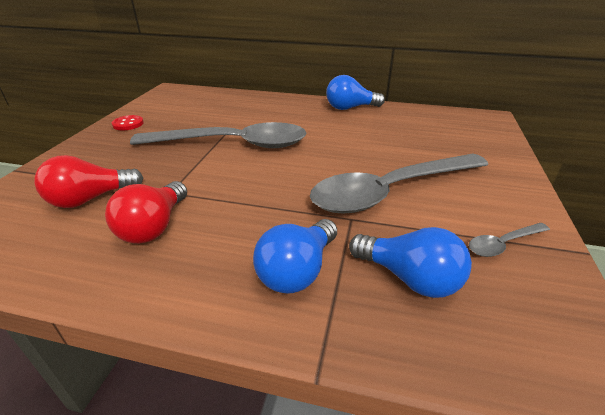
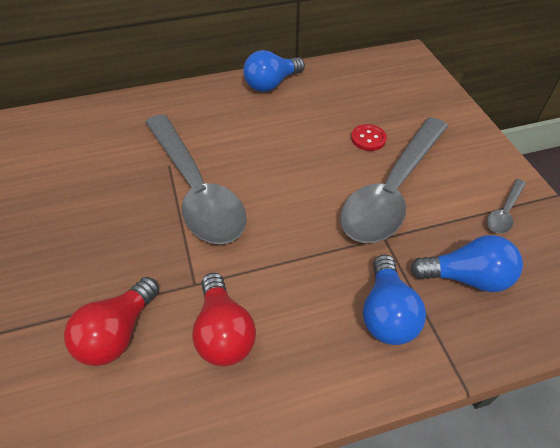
camera: 30 degrees left, 15 degrees up
(128, 124) = (32, 206): red button -> red button (368, 139)
(232, 144) = (195, 189): grey spoon -> grey spoon turned 90 degrees clockwise

